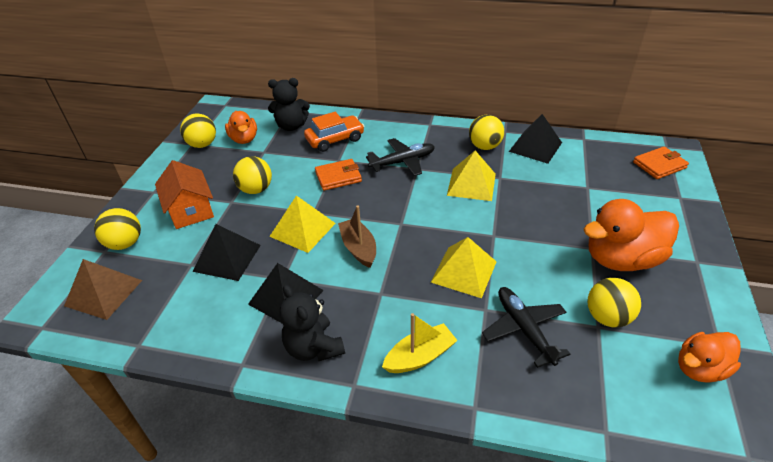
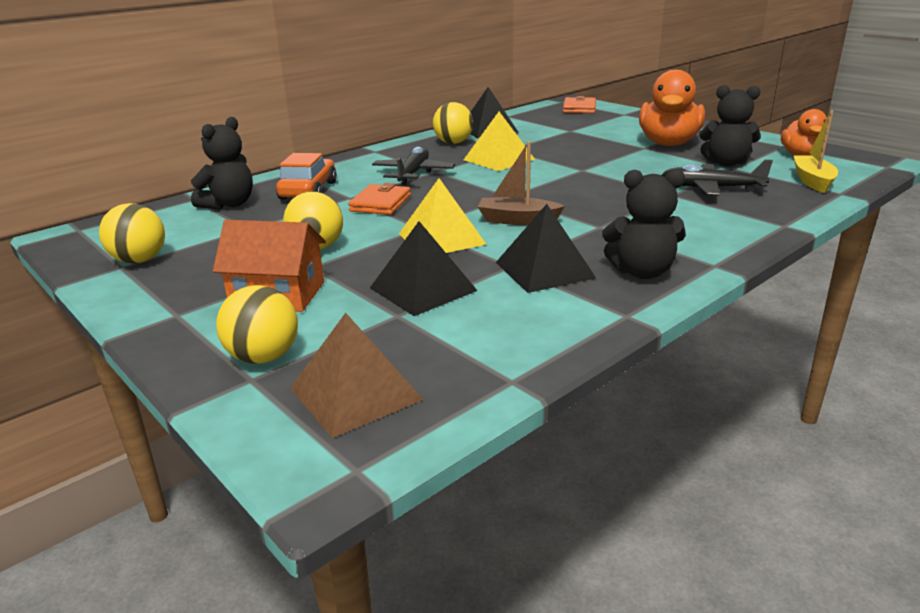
camera: 55 degrees left, 15 degrees down
(244, 139) = (192, 233): orange duck -> none
(420, 356) = (704, 230): yellow boat -> yellow boat (812, 181)
(464, 271) = (614, 190): yellow pyramid -> none
(607, 317) = (726, 163): yellow ball -> black teddy bear

